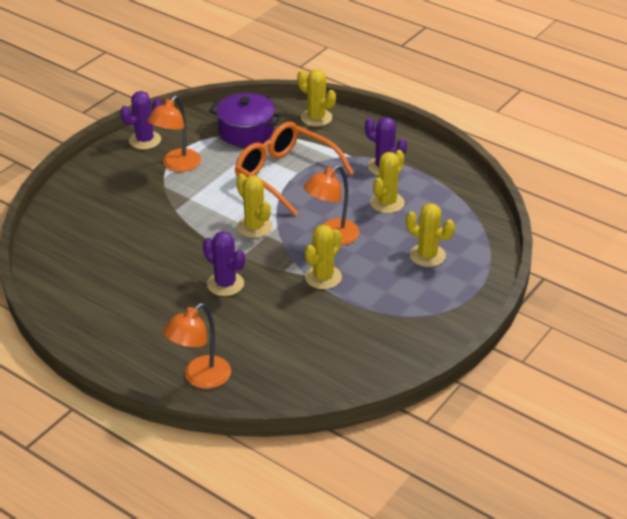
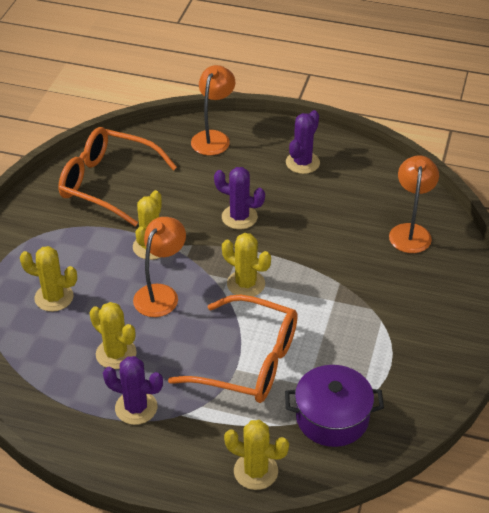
camera: 160 degrees right, 5 degrees up
(145, 140) = (442, 367): purple cactus -> purple cactus (302, 163)
(177, 165) = (378, 341): orange lamp -> orange lamp (410, 231)
(340, 352) = (108, 183): none -> orange glasses
(387, 203) = (116, 354): yellow cactus -> yellow cactus turned 60 degrees counterclockwise

